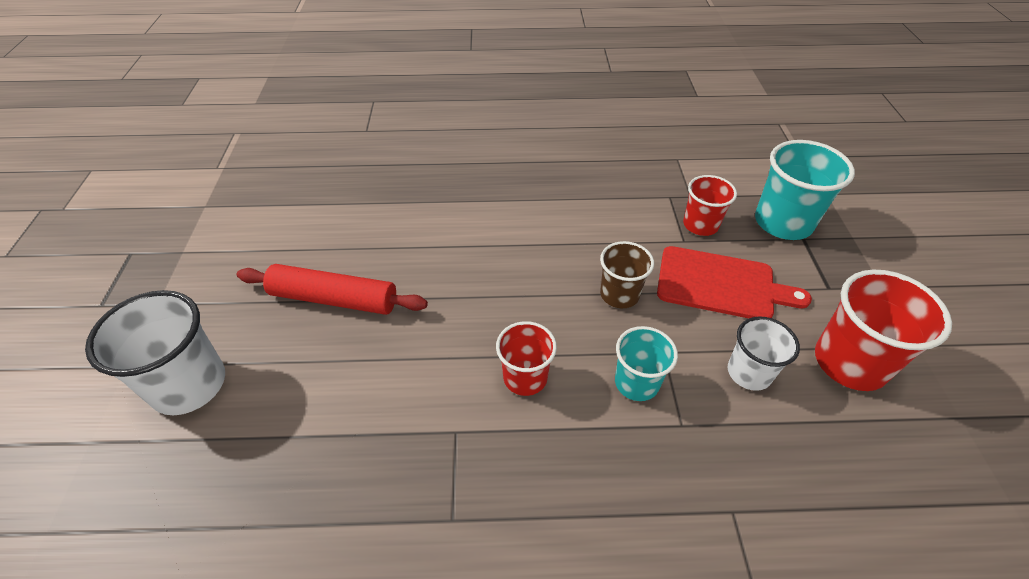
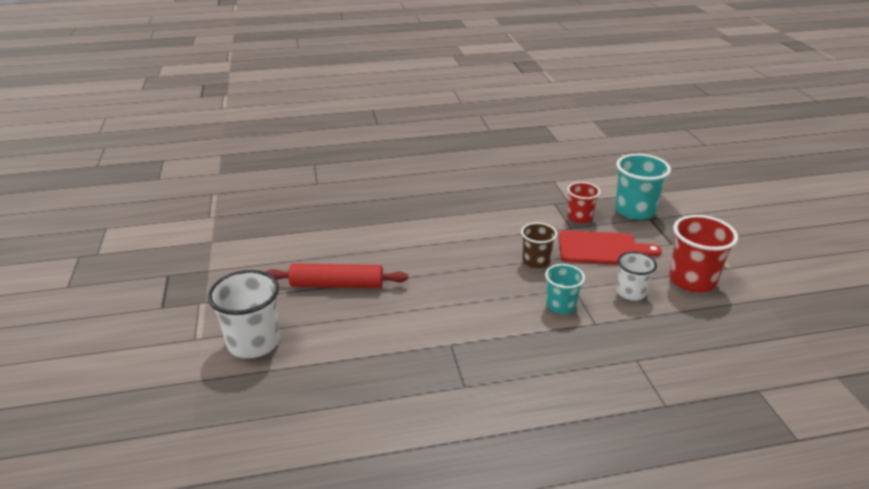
camera: 10 degrees left, 15 degrees down
(525, 377) = (487, 311): red cup -> none

